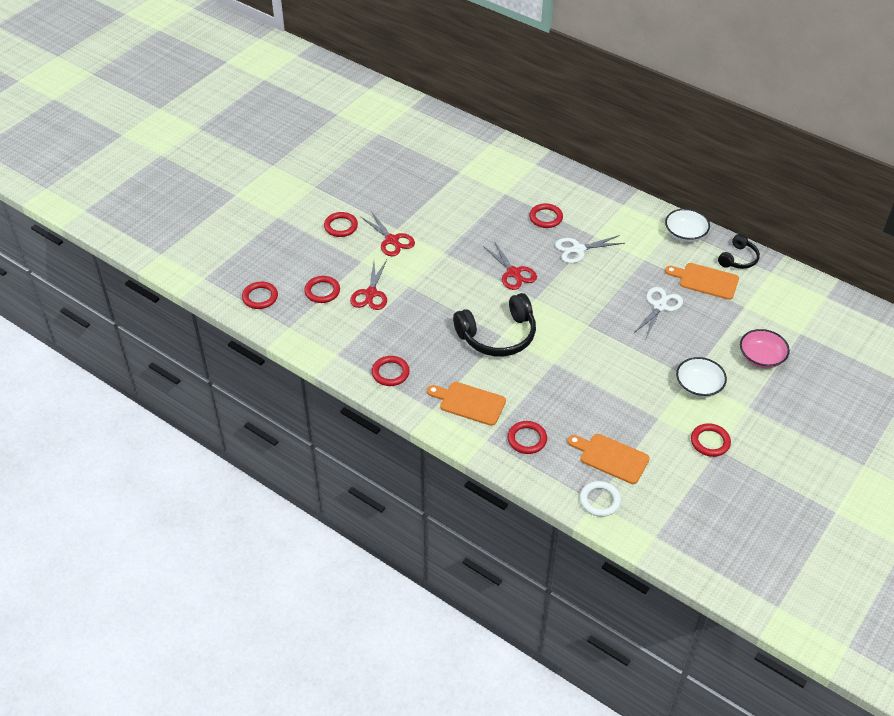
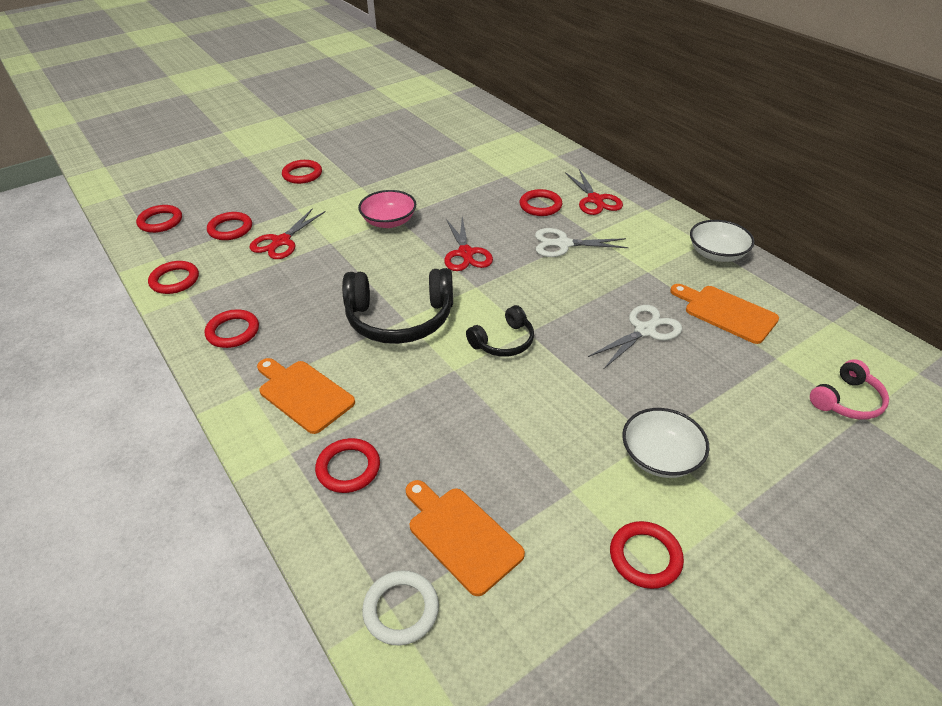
camera: 20 degrees right, 5 degrees down
(315, 344) = (175, 280): none -> red ring
(392, 240) = (346, 196): red scissors -> red scissors (595, 200)
(738, 259) = (786, 296): black headphones -> black headphones (503, 342)
(761, 358) = (783, 438): pink bowl -> pink bowl (389, 221)
(790, 325) = (847, 400): none -> pink headphones

